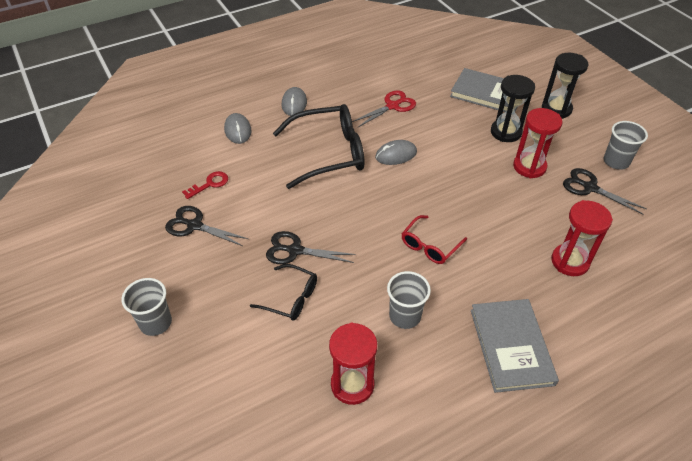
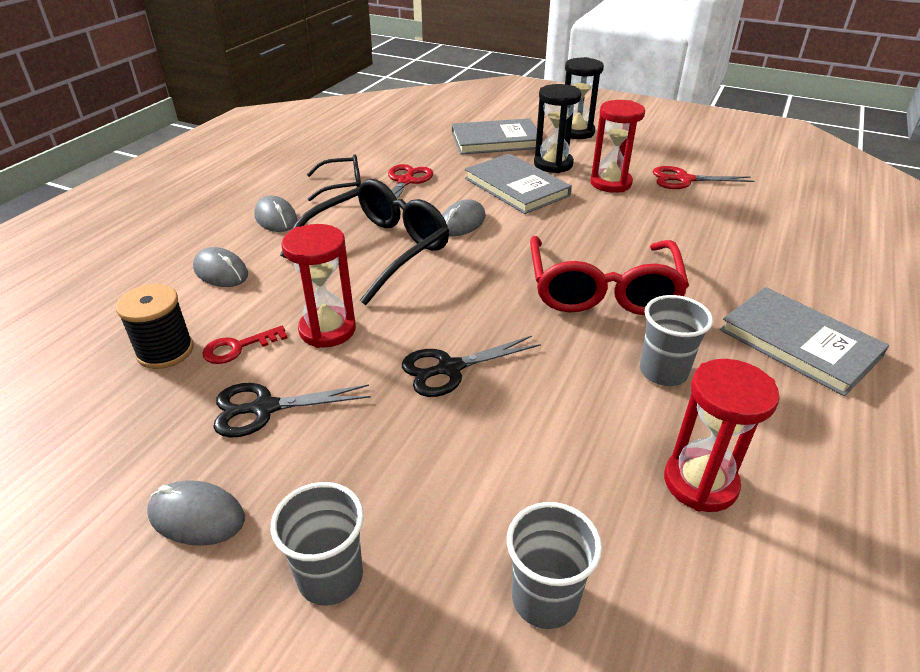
camera: 35 degrees left, 10 degrees down
(129, 264) = (197, 516): none -> grey mouse
(178, 169) = (165, 351): none -> black spool
(209, 184) = (238, 347): red key -> red key turned 135 degrees counterclockwise
(291, 298) = (506, 425): black glasses -> black glasses (342, 185)
(430, 246) = (602, 290): red glasses -> red glasses, size x1.88
(459, 141) = (516, 187): none -> grey book
(570, 261) = (747, 244): red hourglass -> red hourglass (327, 330)
(590, 188) = (684, 180): black scissors -> red scissors
(616, 162) = (678, 153): grey cup -> grey cup (545, 598)

